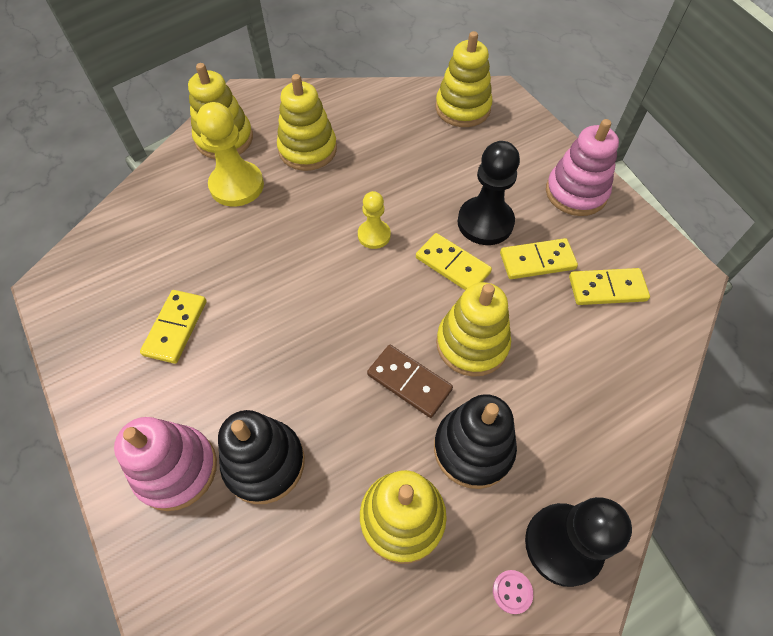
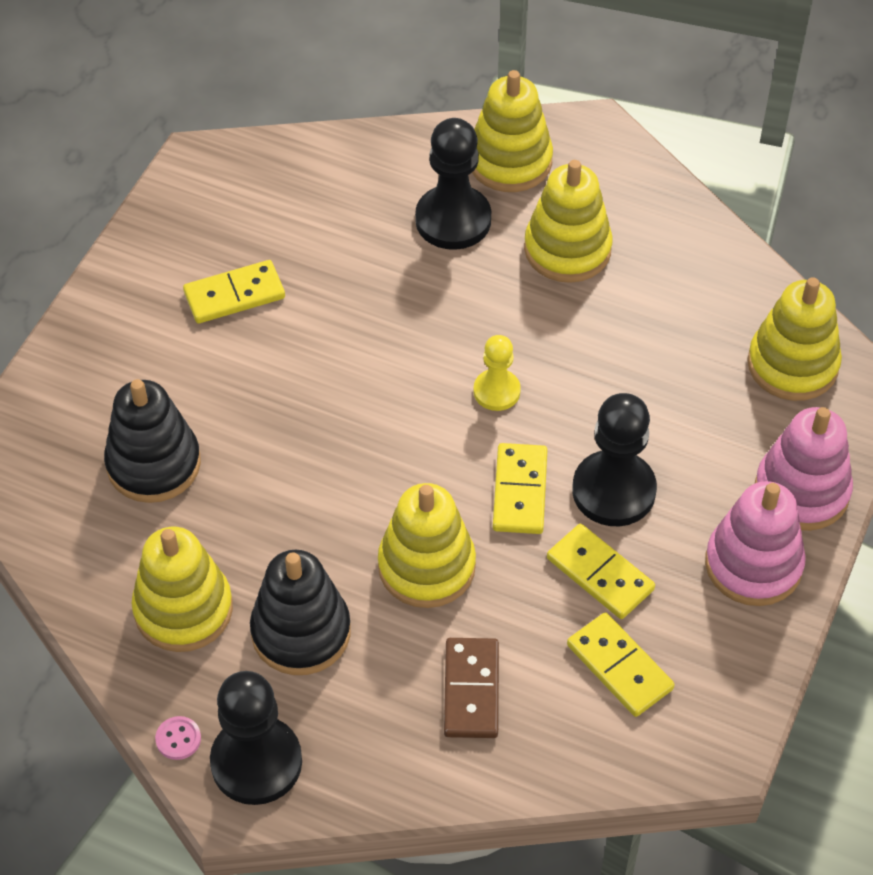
camera: 55 degrees right, 5 degrees down
(176, 469) = (97, 399): pink stacking toy -> pink stacking toy (801, 491)
(237, 185) = (453, 220): yellow pawn -> black pawn
(409, 382) = (333, 533): brown domino -> brown domino (471, 690)

